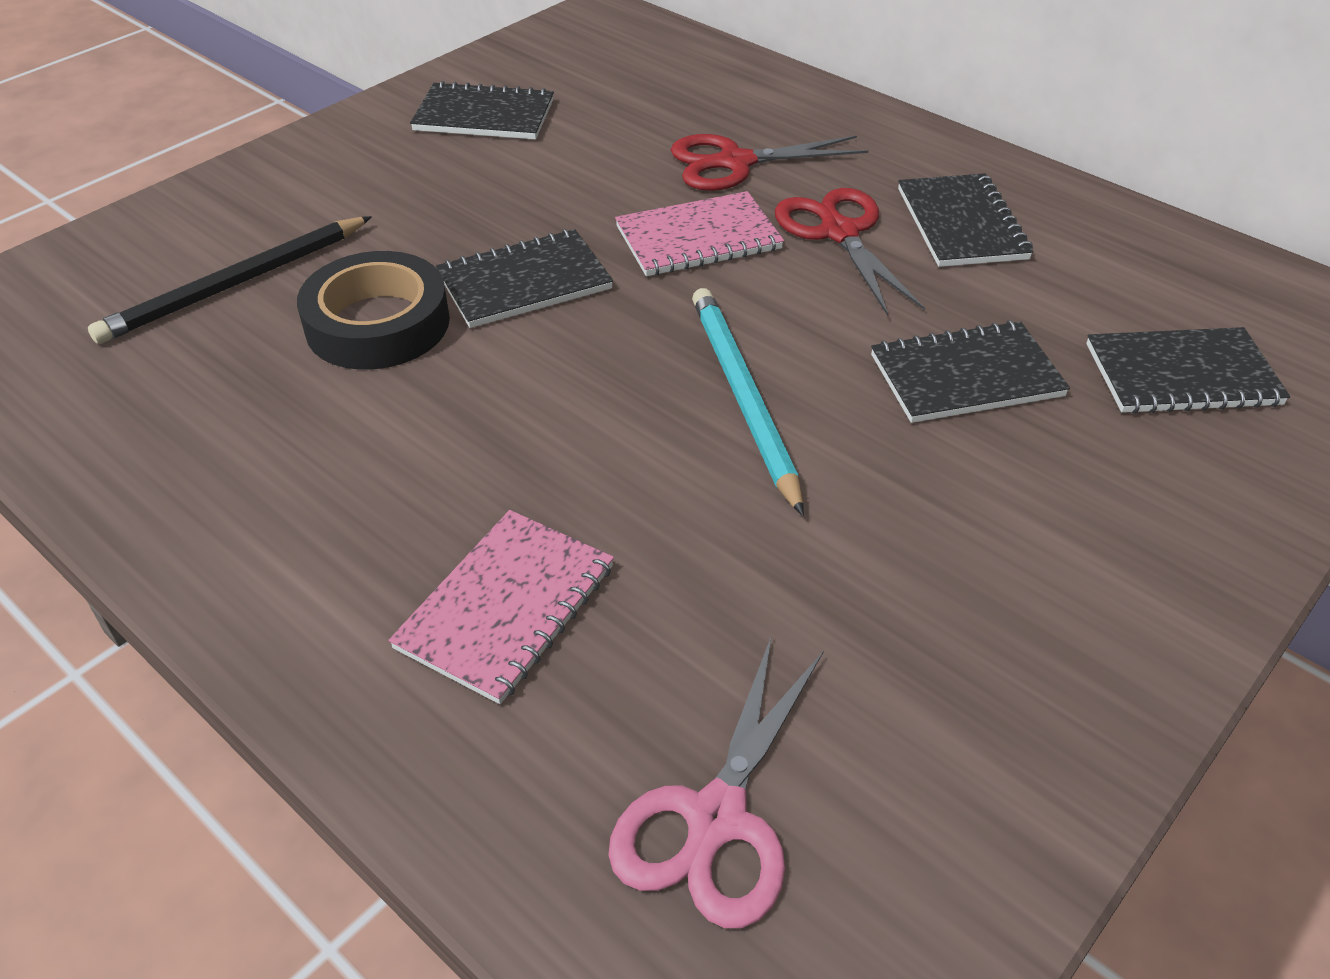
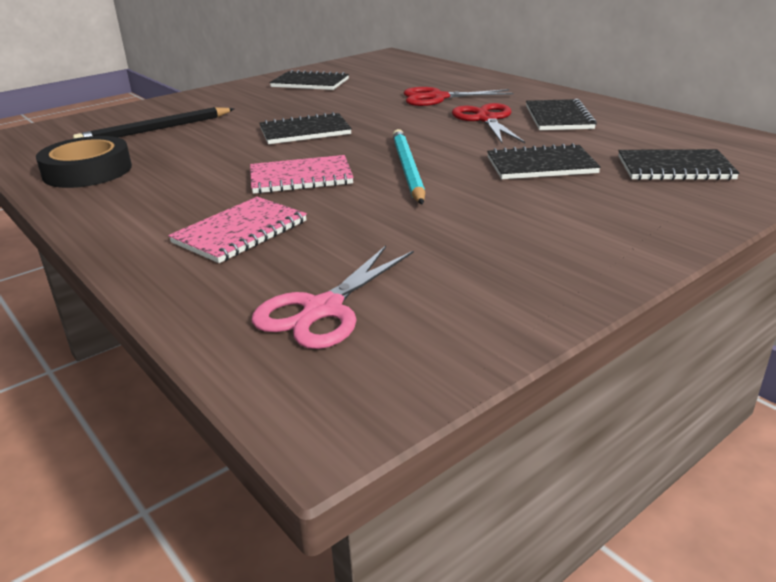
camera: 10 degrees right, 15 degrees down
(377, 323) = (221, 142): black tape -> black tape (87, 171)
(698, 238) = (406, 120): pink notebook -> pink notebook (301, 177)

